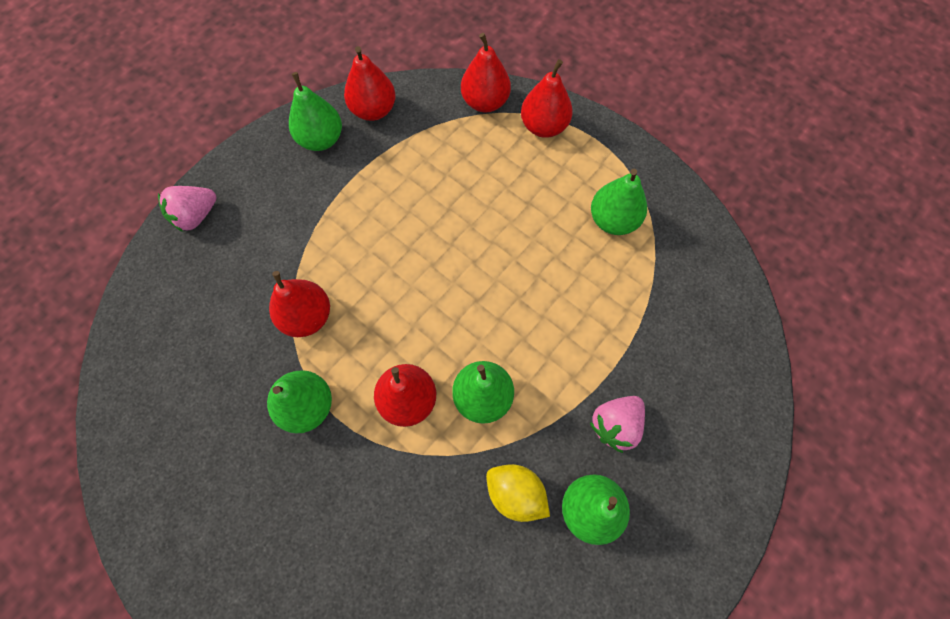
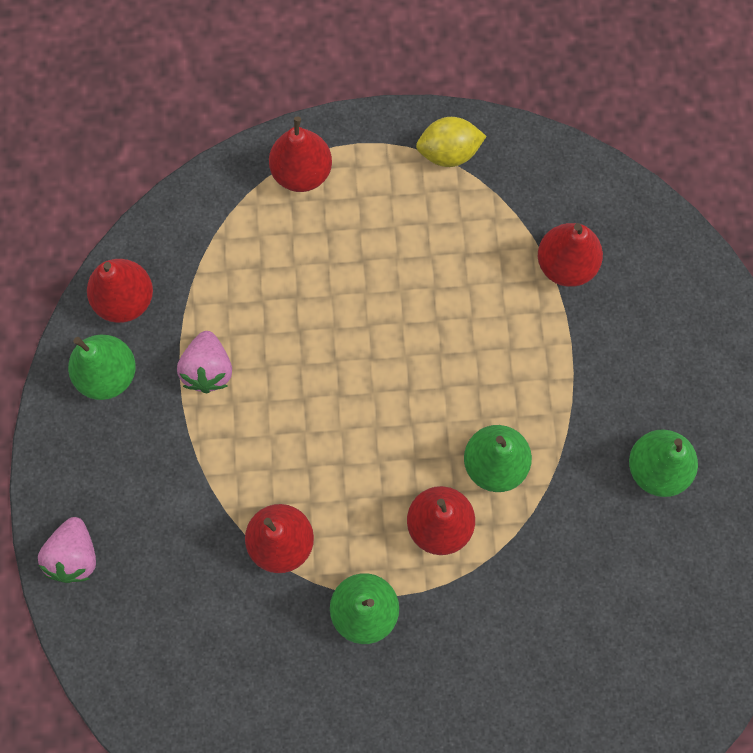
camera: 45 degrees left, 5 degrees up
(485, 102) = (223, 196): red pear -> red pear (565, 264)
(515, 493) = (593, 512): yellow lemon -> yellow lemon (448, 152)
(613, 220) = (449, 210): green pear -> none
(615, 425) = (614, 386): pink strawberry -> pink strawberry (208, 369)

